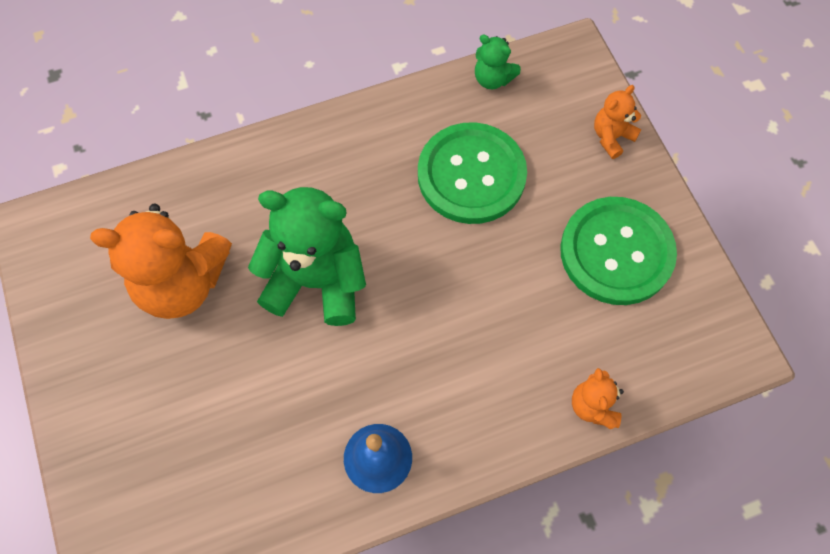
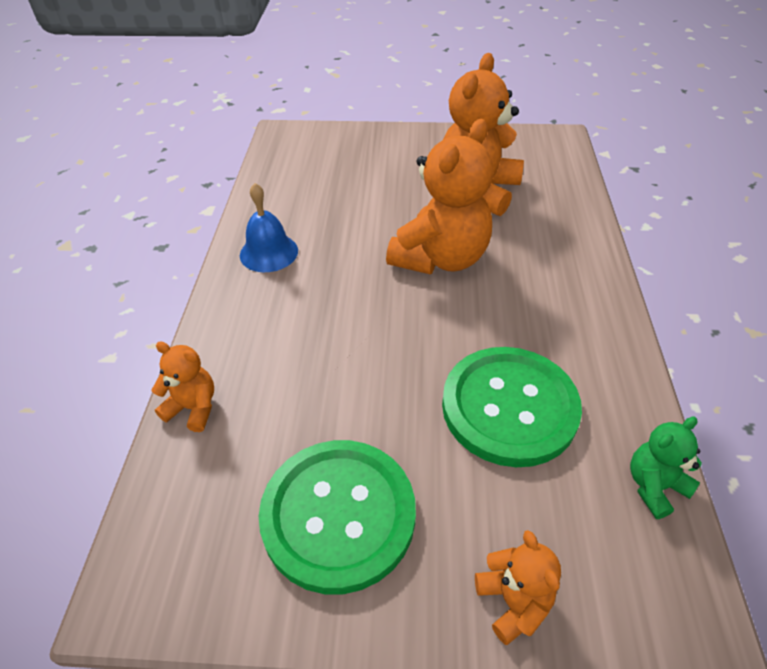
camera: 115 degrees right, 20 degrees down
(316, 281) = (440, 258): green teddy bear -> orange teddy bear

